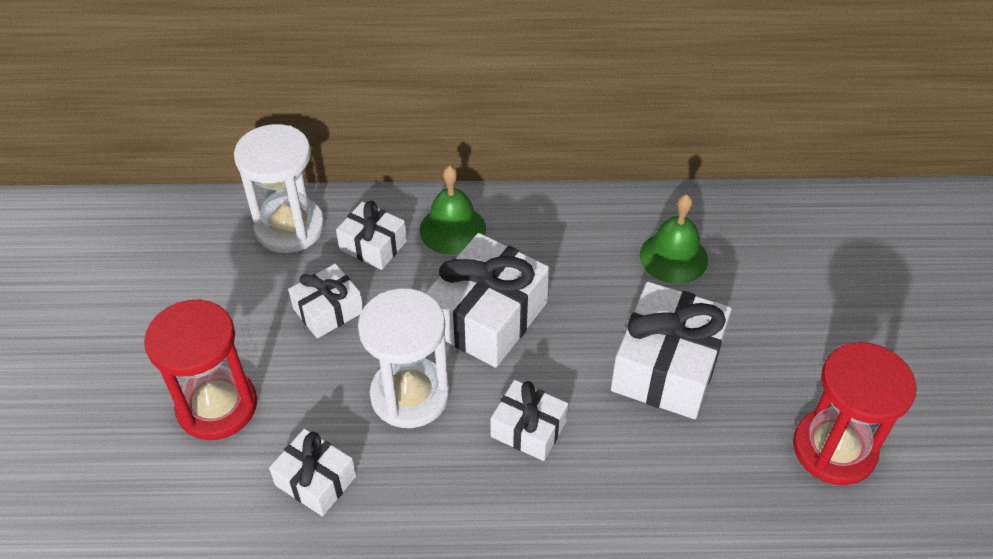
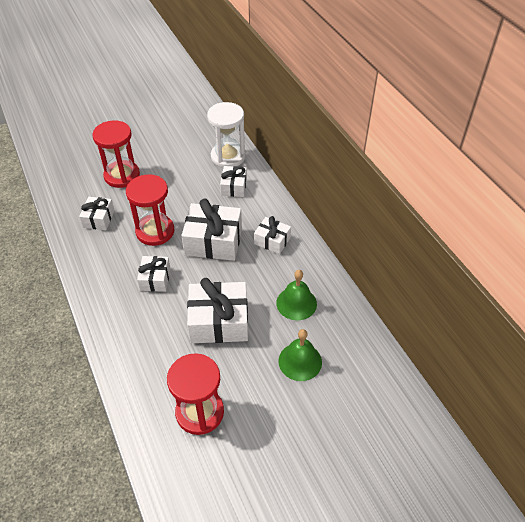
camera: 65 degrees right, 0 degrees up
(328, 310) = (188, 187): white gift -> white gift (272, 241)
(410, 395) = (155, 231): white hourglass -> red hourglass
(452, 229) = (261, 210): green bell -> green bell (300, 361)

